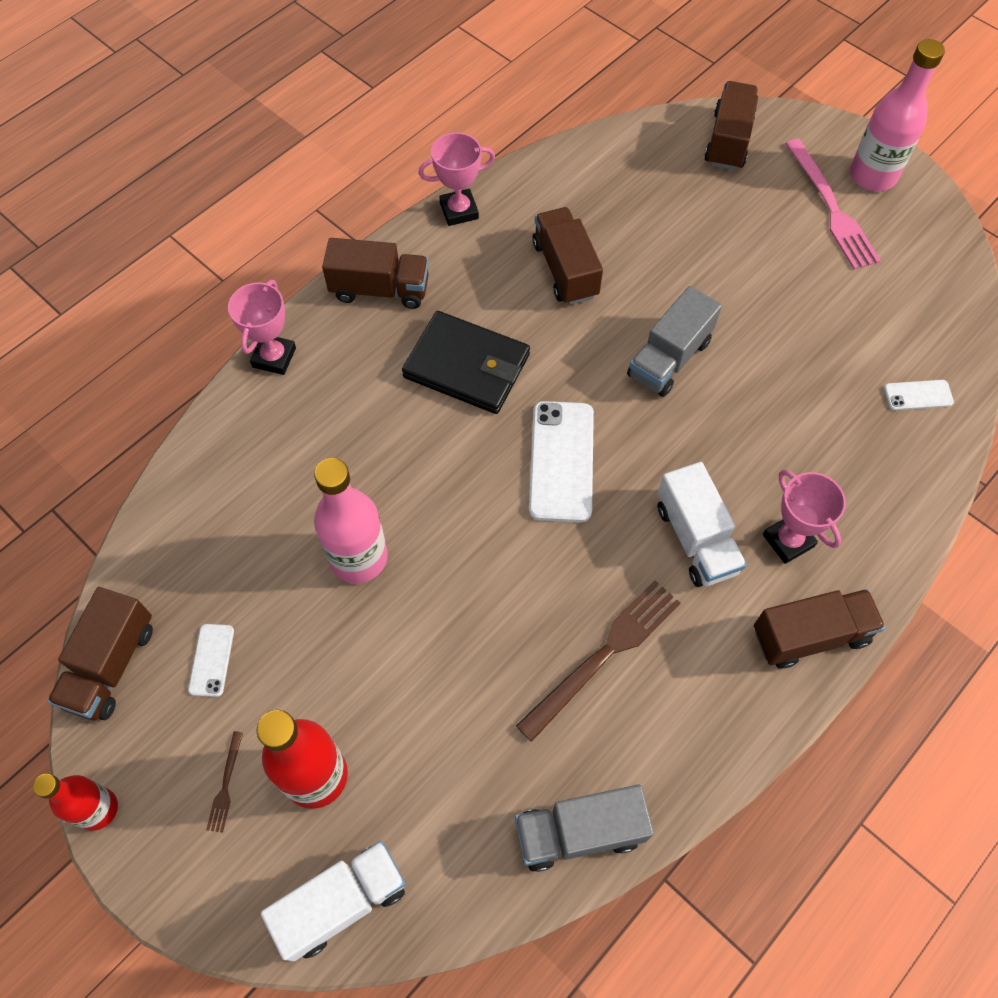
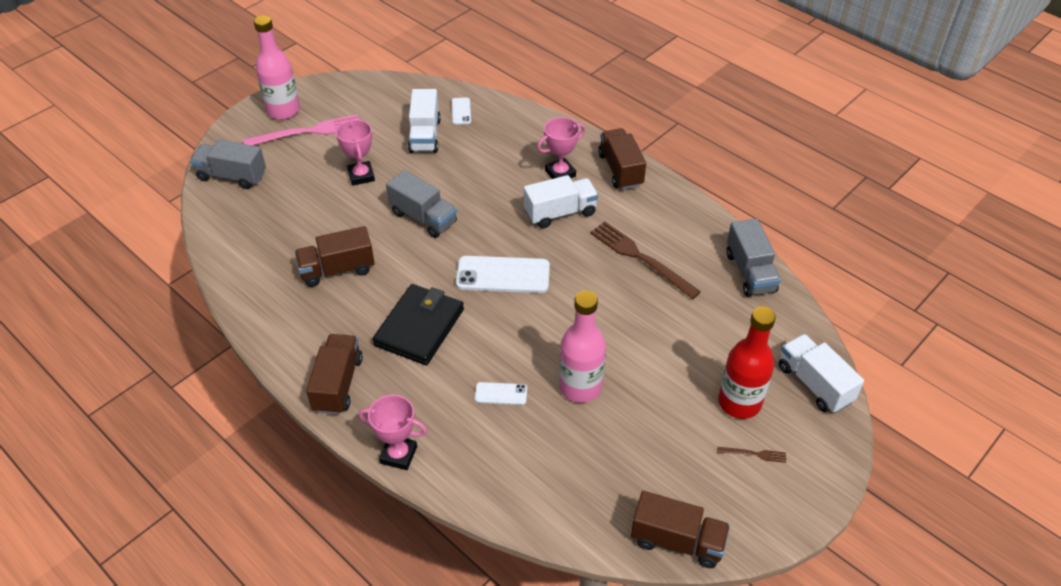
camera: 90 degrees left, 15 degrees down
(97, 809) = (785, 533): red bottle -> none
(211, 660) = (666, 472): white phone -> white phone (501, 393)
(459, 211) = (264, 334): pink trophy -> pink trophy (361, 176)
(728, 141) = (232, 176): brown truck -> grey truck
(849, 349) = (425, 135): none -> white truck

